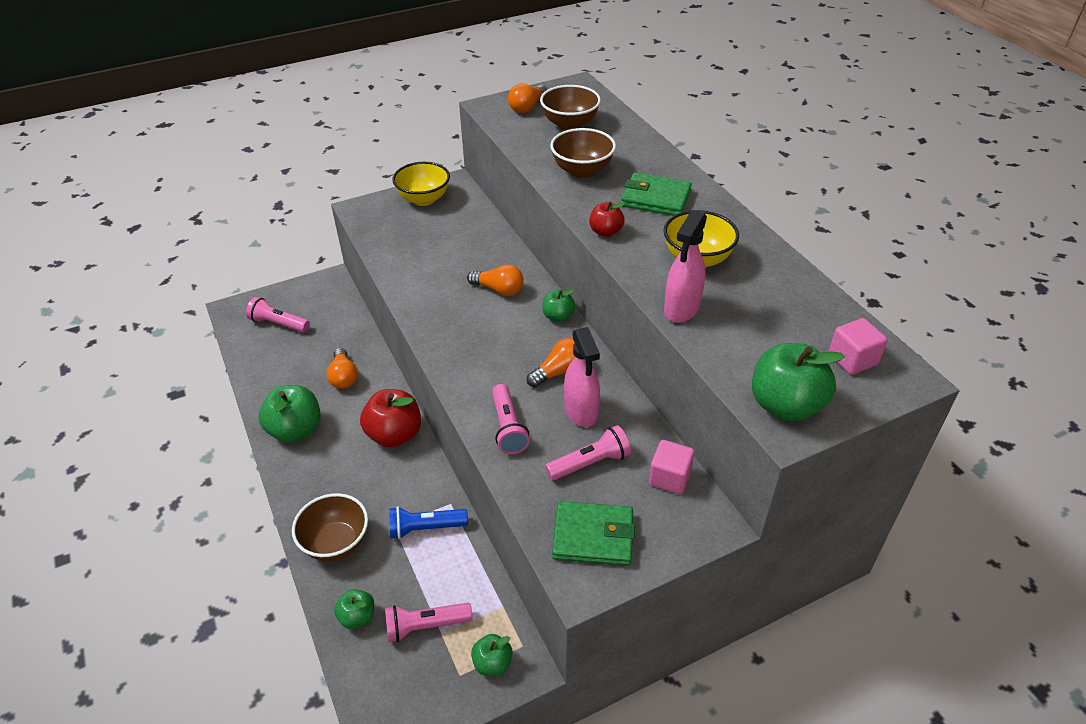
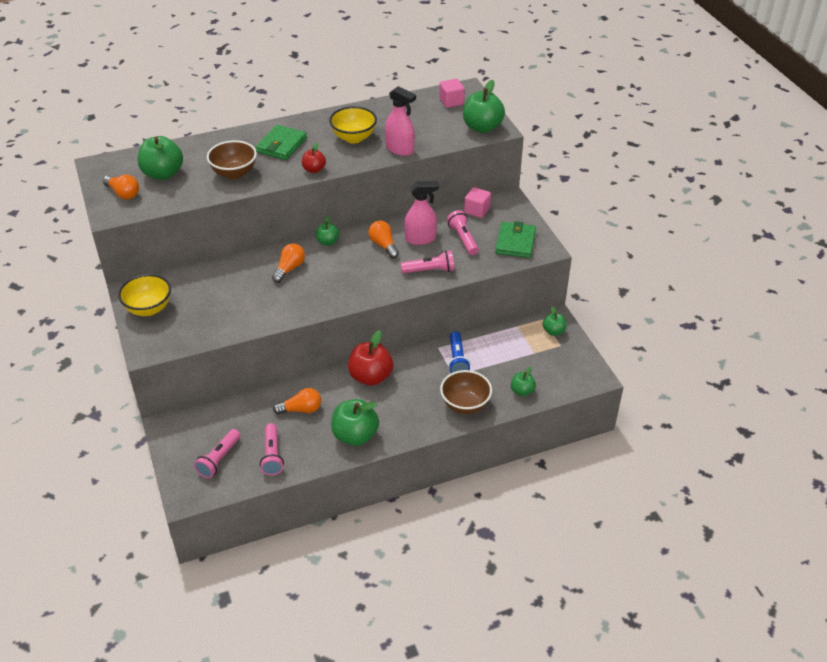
camera: 85 degrees left, 0 degrees up
(426, 626) = (529, 359): pink flashlight -> pink flashlight (272, 455)
(570, 124) = (163, 174): brown bowl -> green apple

